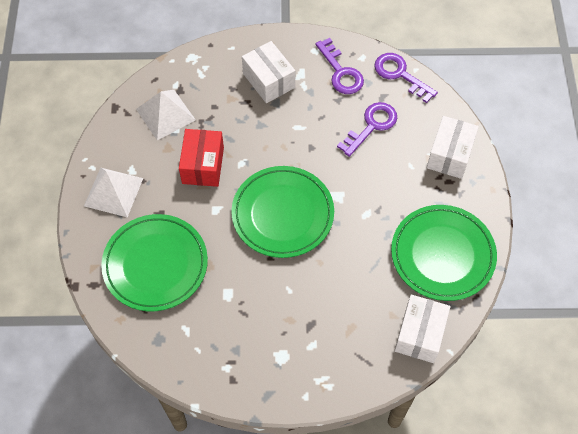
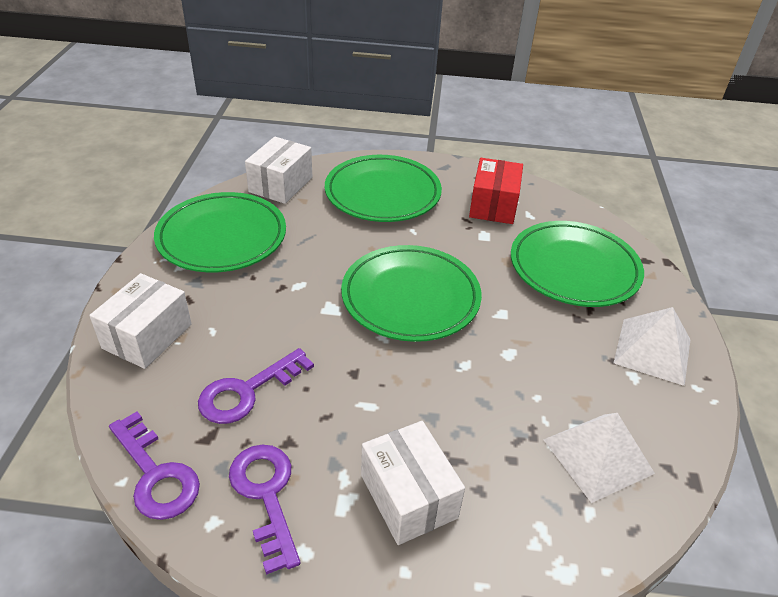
camera: 175 degrees left, 20 degrees down
(203, 165) = (524, 368): red box -> red box (493, 205)
(323, 337) = (382, 193): none -> green plate

